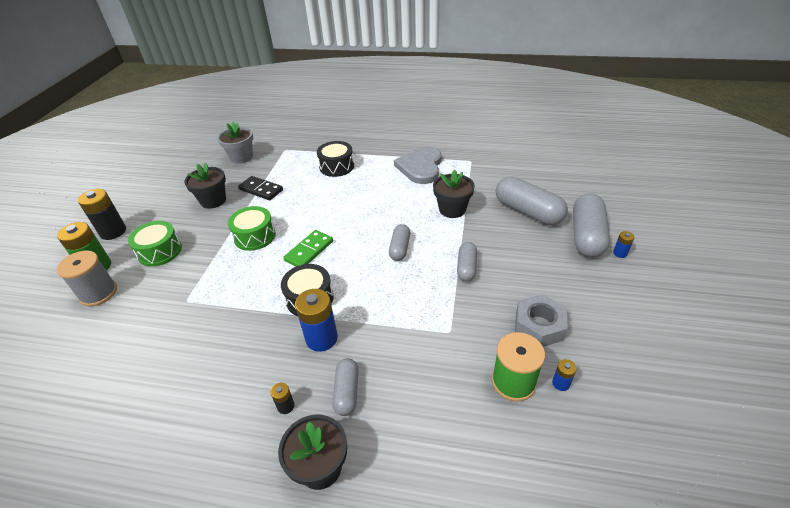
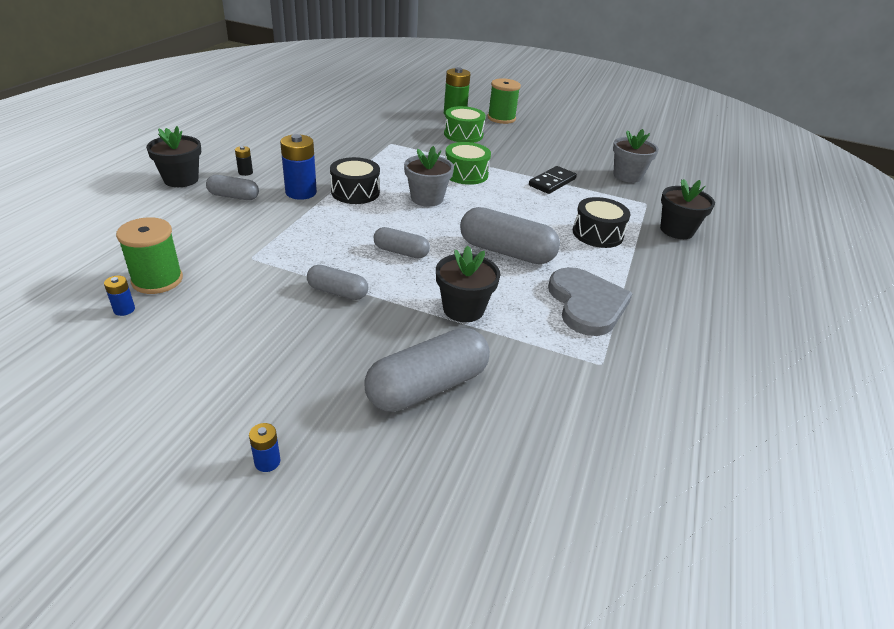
camera: 95 degrees right, 5 degrees down
(98, 293) = (421, 115): grey spool -> none
(113, 232) = (501, 118): black battery -> green spool
(213, 201) = (537, 158): black flower pot -> black flower pot (676, 230)
(309, 251) = (427, 198): green domino -> grey flower pot
(420, 167) = (586, 304): grey heart -> grey heart turned 60 degrees clockwise
(539, 326) = (205, 320): grey nut -> none
(586, 236) = (332, 437): grey capsule -> grey capsule (506, 252)

